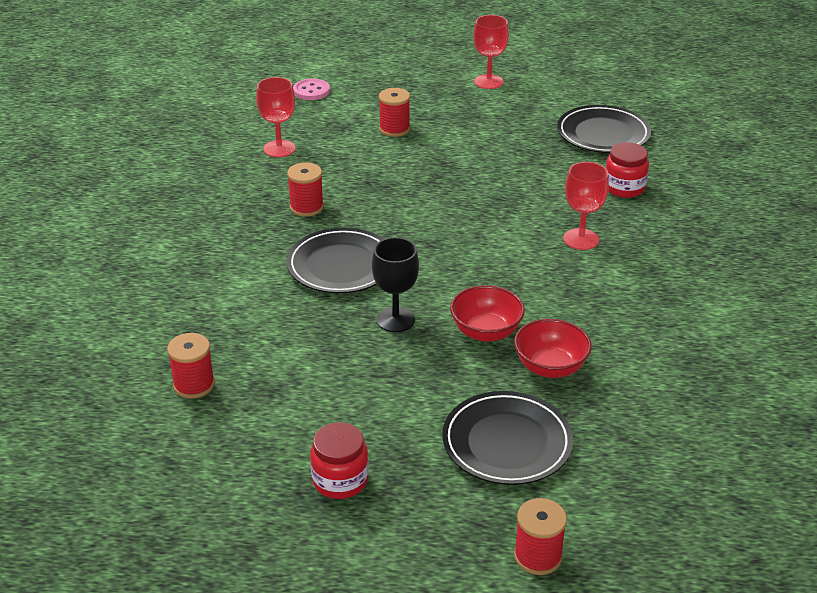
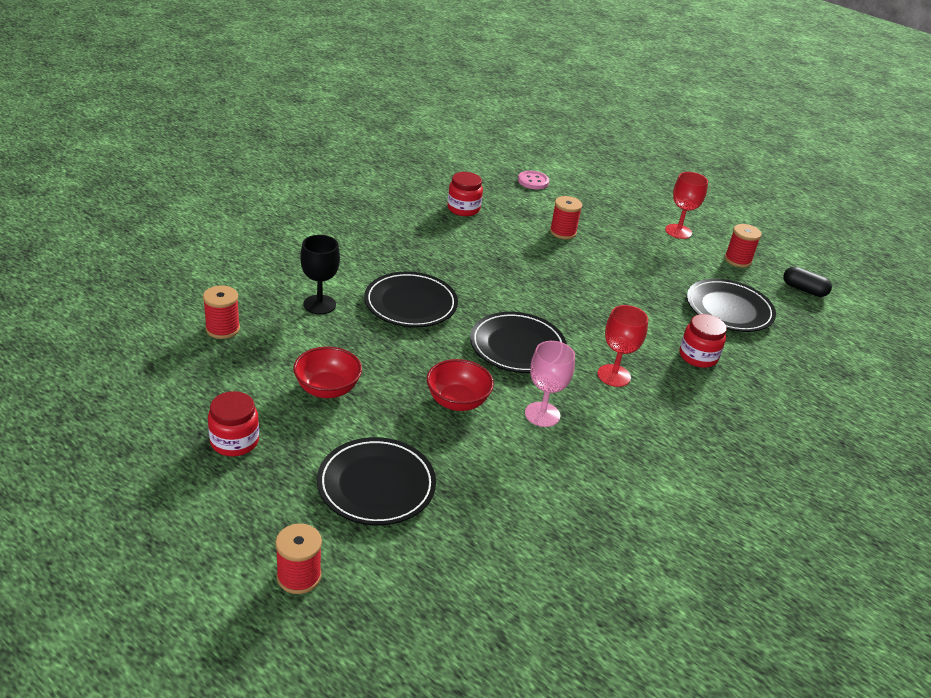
camera: 30 degrees right, 0 degrees up
(279, 149) = (463, 209): red goblet -> red jar
(306, 207) = (434, 255): red spool -> red spool (737, 260)
(395, 320) = (403, 358): black goblet -> black goblet (319, 304)
(478, 256) = (517, 347): none -> black plate
(550, 367) = (474, 452): red bowl -> red bowl (327, 389)
(565, 304) = (542, 414): none -> pink goblet
(638, 88) = (804, 290): none -> black capsule

